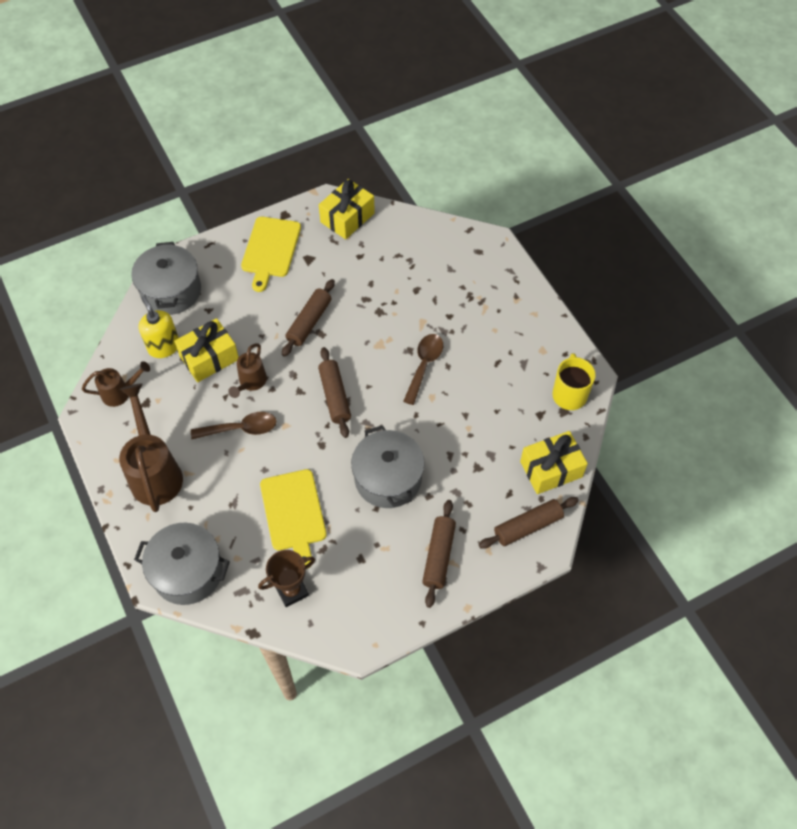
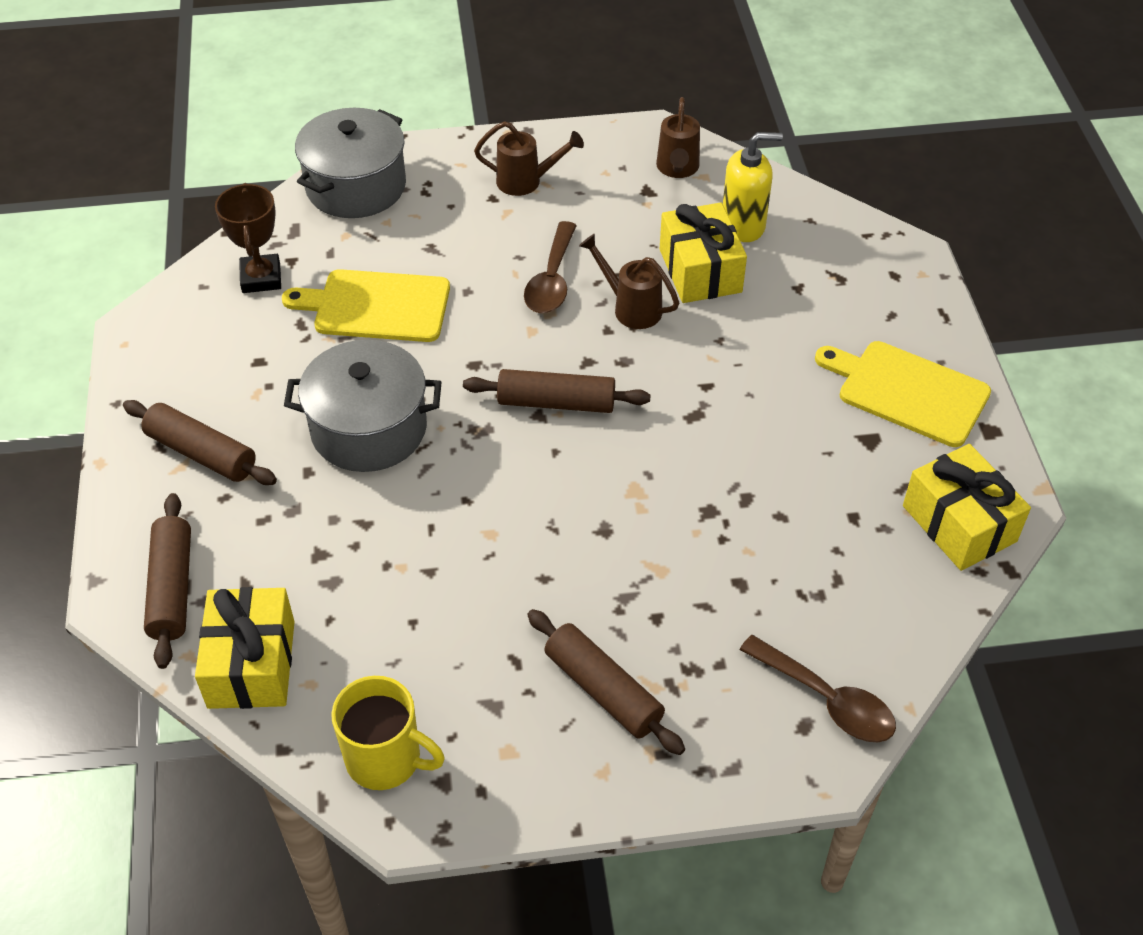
camera: 110 degrees right, 10 degrees down
(155, 471) = (527, 182): brown watering can -> brown watering can, size x0.56
(171, 291) = (854, 251): grey pot -> none
(309, 322) = (723, 406): brown rolling pin -> brown rolling pin (603, 690)
(424, 365) = (561, 542): brown spoon -> brown spoon (827, 700)

